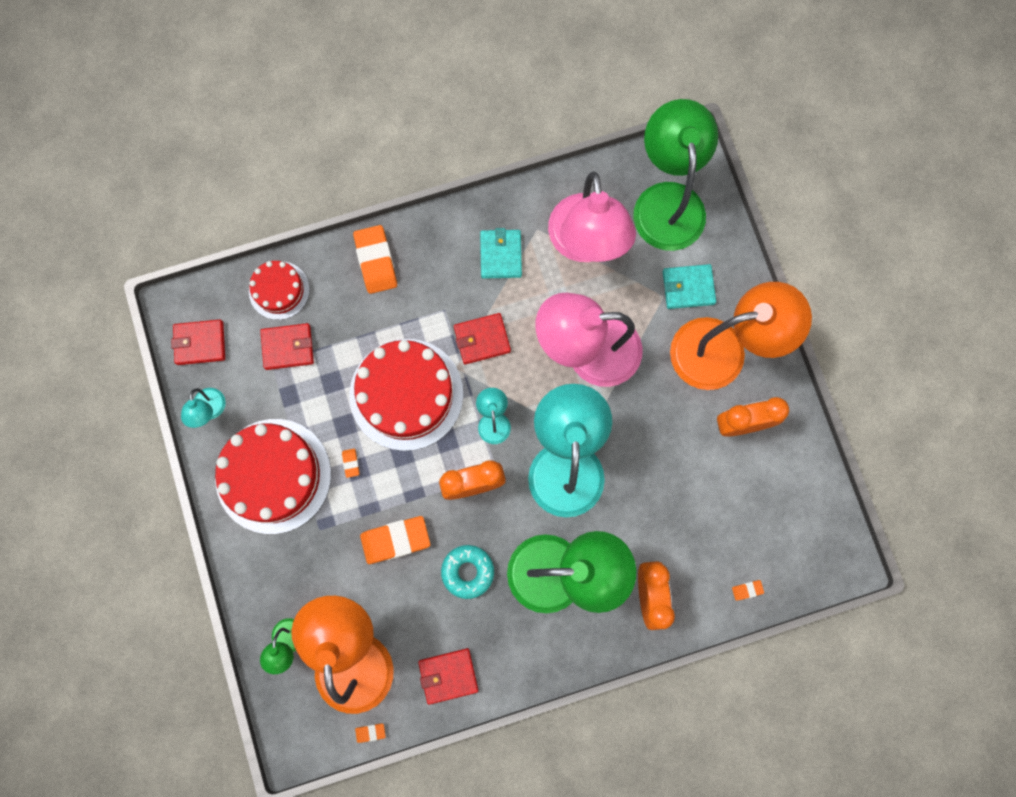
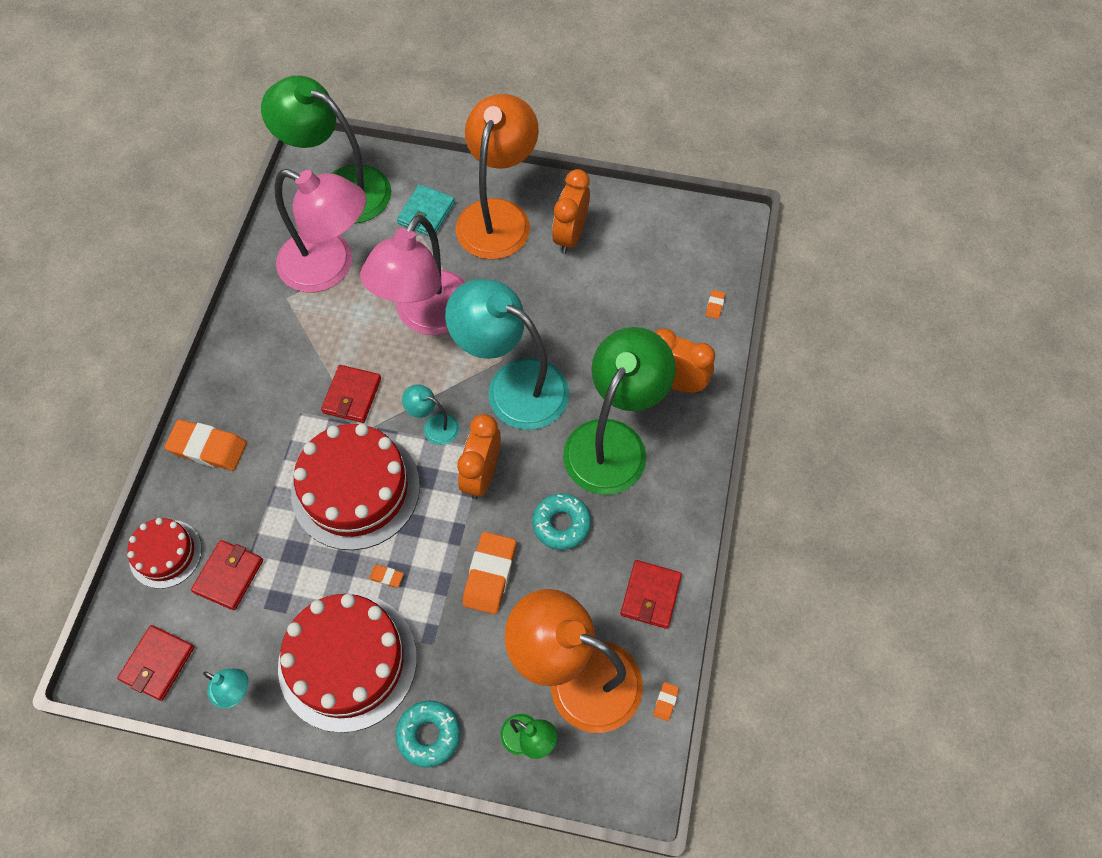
camera: 60 degrees left, 15 degrees down
(253, 568) = (429, 735): none -> turquoise donut
(500, 255) = (286, 339): turquoise wallet -> none

